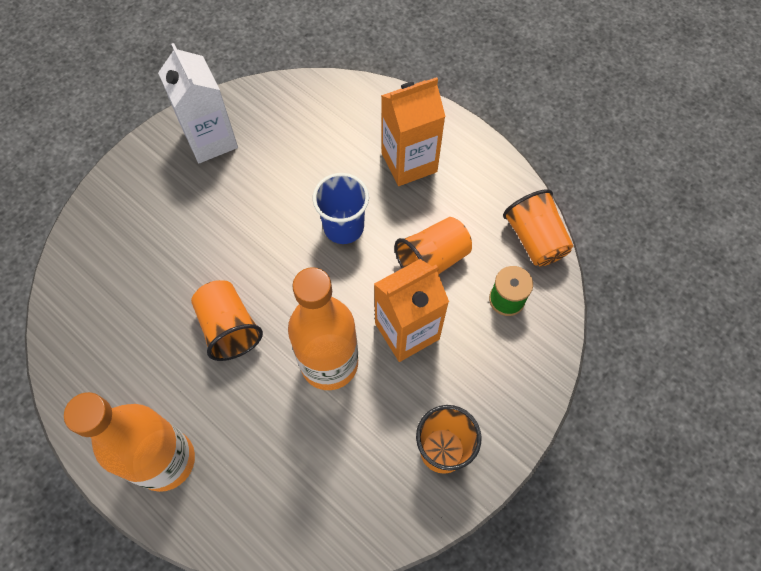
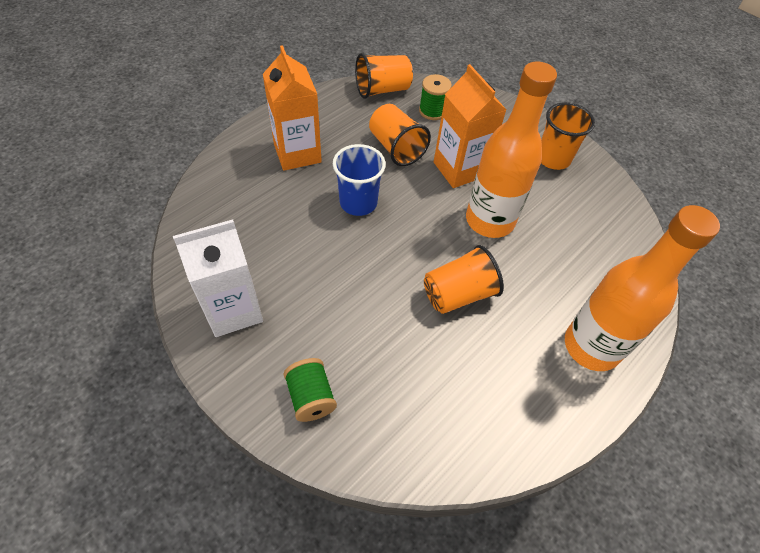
camera: 90 degrees left, 10 degrees down
(126, 209) = (311, 397): none -> green spool

